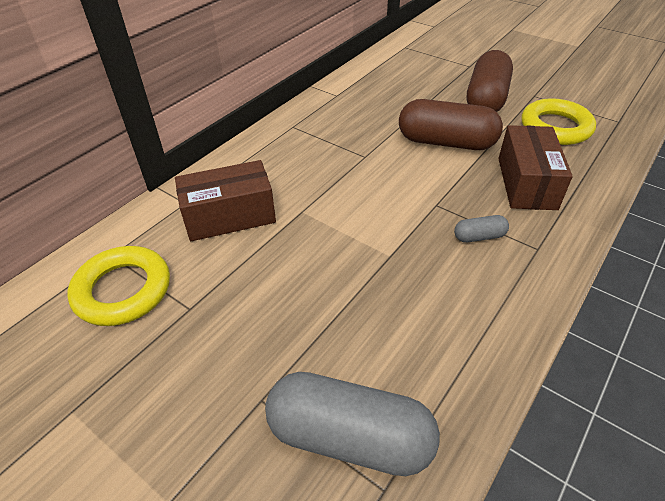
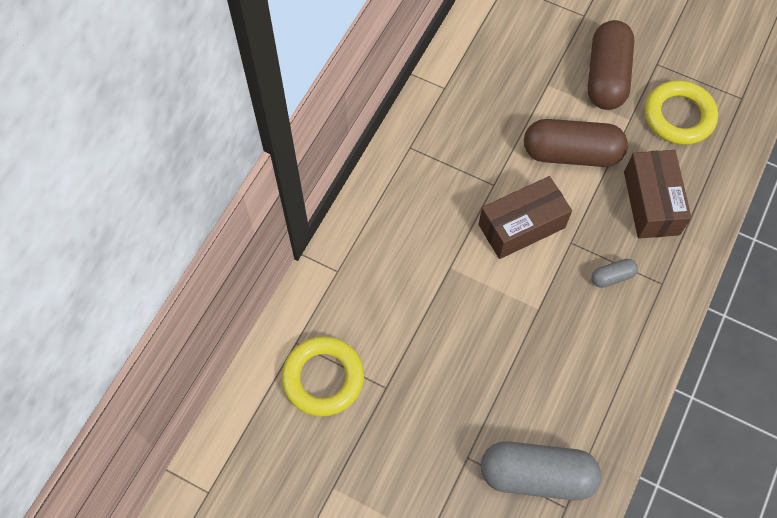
camera: 10 degrees left, 20 degrees up
(229, 216) = (385, 283): brown box -> brown box (521, 226)

